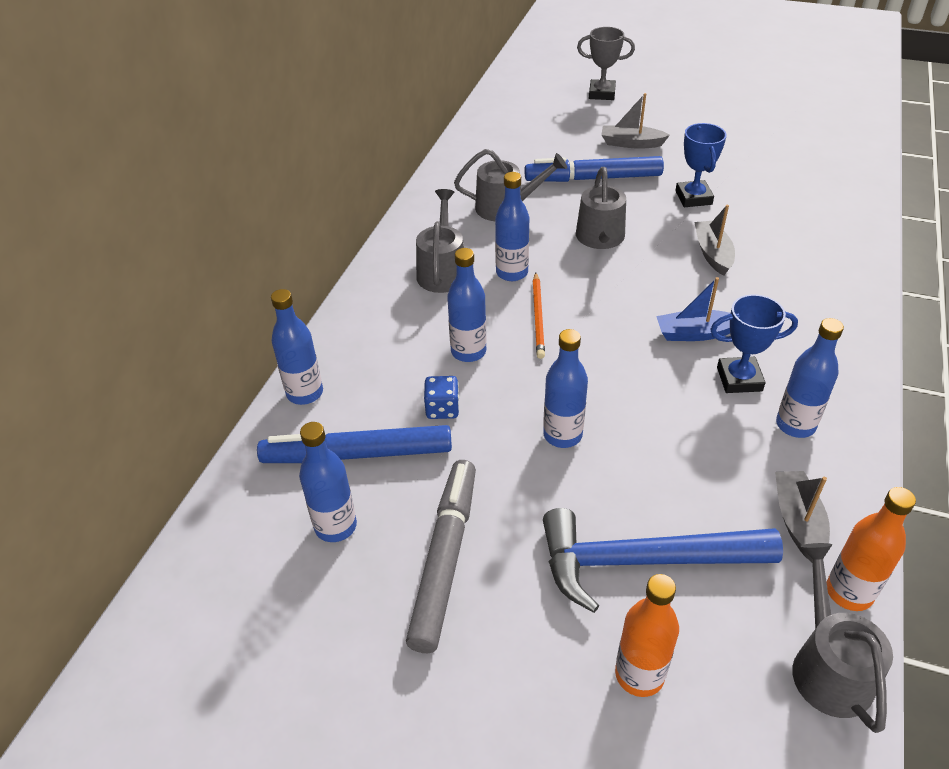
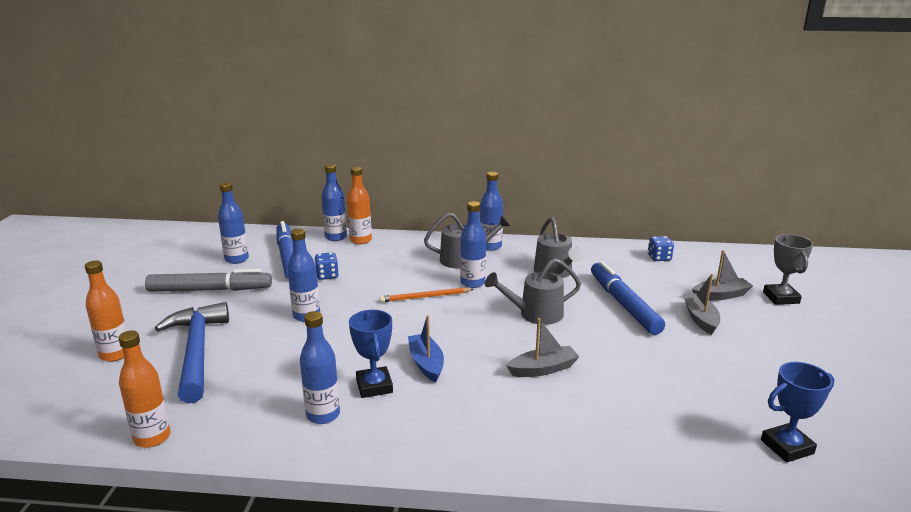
camera: 75 degrees right, 20 degrees down
(331, 365) = (360, 240): none -> orange bottle
(468, 351) = (382, 277): blue bottle -> blue bottle (490, 246)
(495, 133) = (659, 258): none -> blue dice
(693, 198) = (630, 356): blue trophy -> blue trophy (787, 447)
(798, 522) = (221, 415): grey boat -> grey boat (720, 295)
(828, 667) = (95, 426): grey watering can -> none

